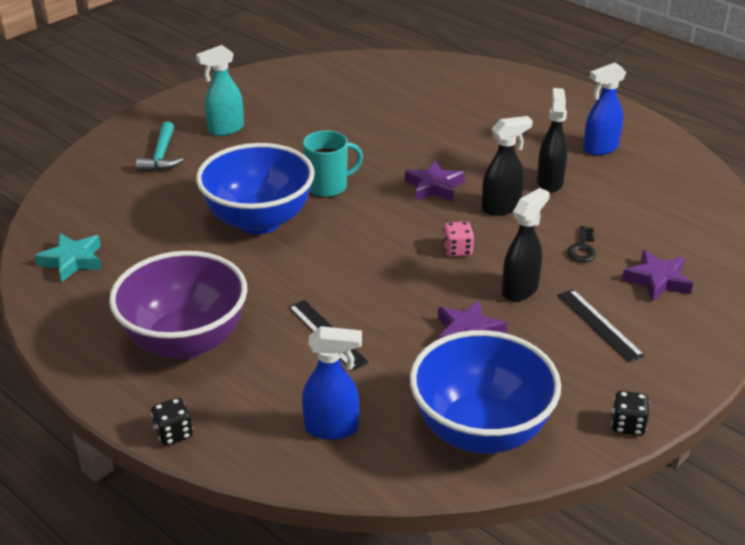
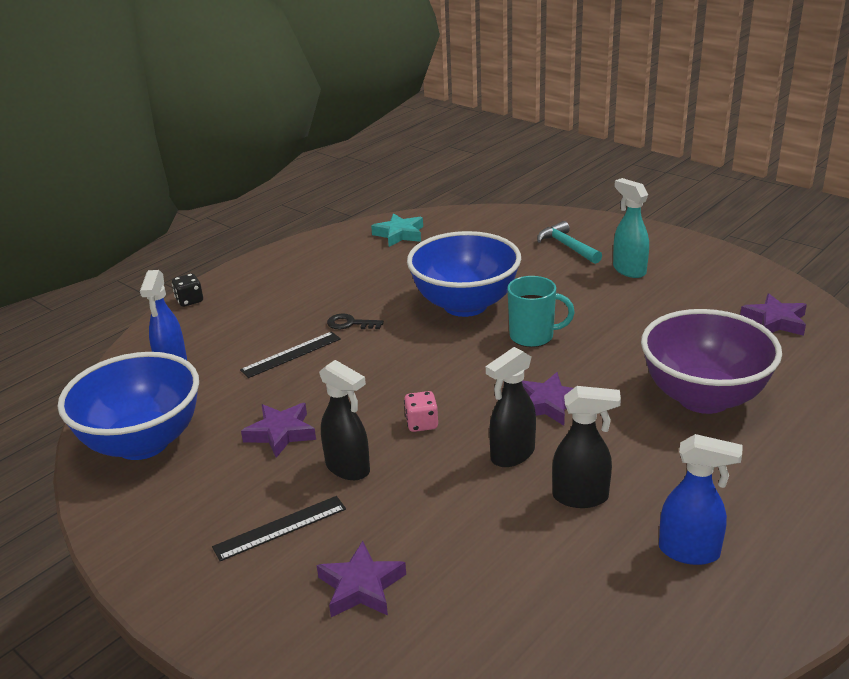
camera: 90 degrees right, 5 degrees down
(161, 156) = (567, 246): turquoise hammer -> turquoise hammer turned 60 degrees clockwise
(185, 341) = (292, 292): purple bowl -> purple bowl (703, 397)
(328, 187) = (533, 336): turquoise mug -> turquoise mug turned 60 degrees counterclockwise
(333, 80) = (775, 321): none -> purple star
(501, 208) = (512, 455): black spray bottle -> black spray bottle turned 75 degrees clockwise
(582, 248) = (429, 521): black key -> black key (350, 324)
(600, 149) = (690, 552): blue spray bottle -> blue spray bottle turned 135 degrees clockwise
(627, 425) = (117, 539): black dice -> none

